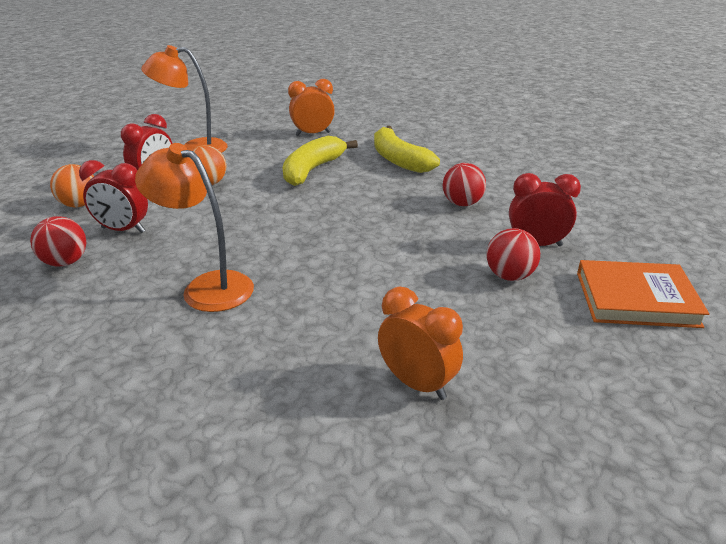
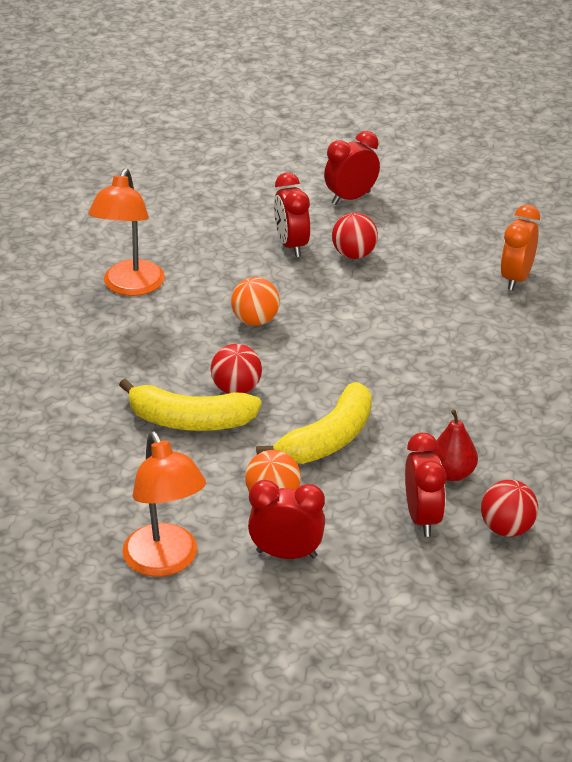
camera: 110 degrees left, 5 degrees up
(79, 205) = (389, 590): orange ball -> orange ball (255, 320)
(151, 253) = (452, 473): none -> red pear
(207, 287) = (479, 412): orange lamp -> orange lamp (130, 286)
(313, 134) = (59, 456): orange clock -> none
(399, 160) = (127, 357): yellow banana -> yellow banana (328, 439)
(462, 203) = (228, 295): red ball -> red ball (236, 389)
(636, 299) = (351, 198): orange book -> red clock

